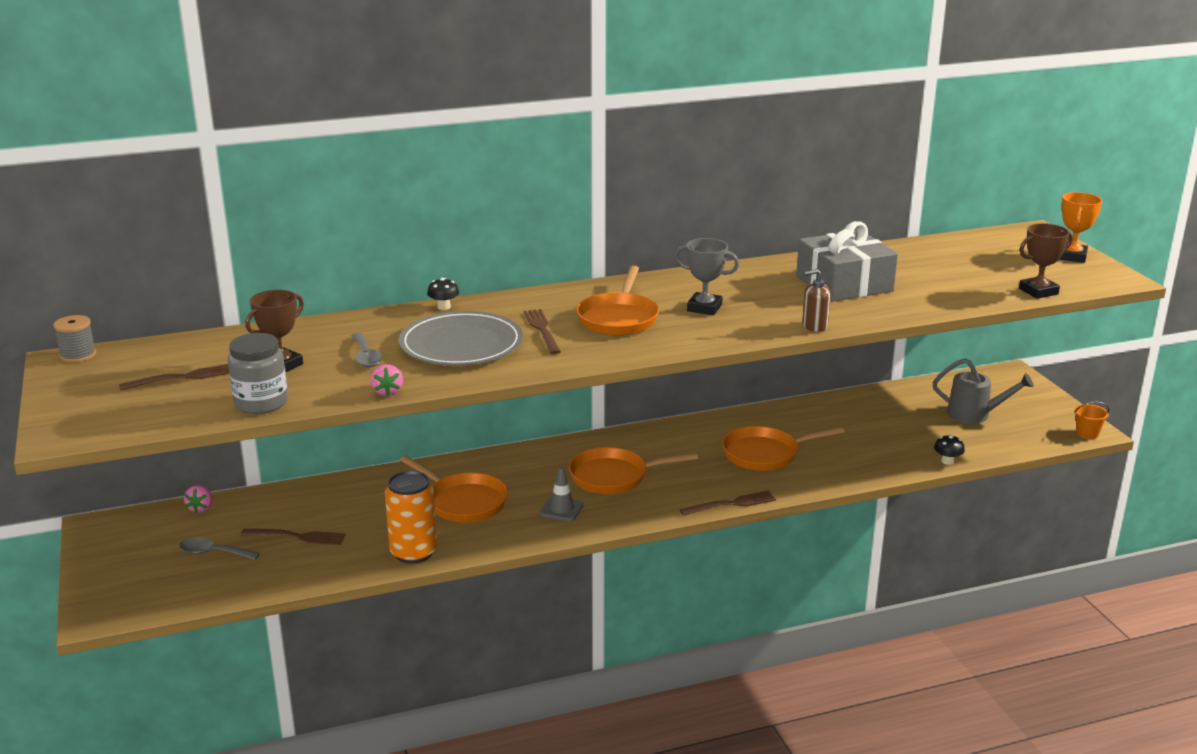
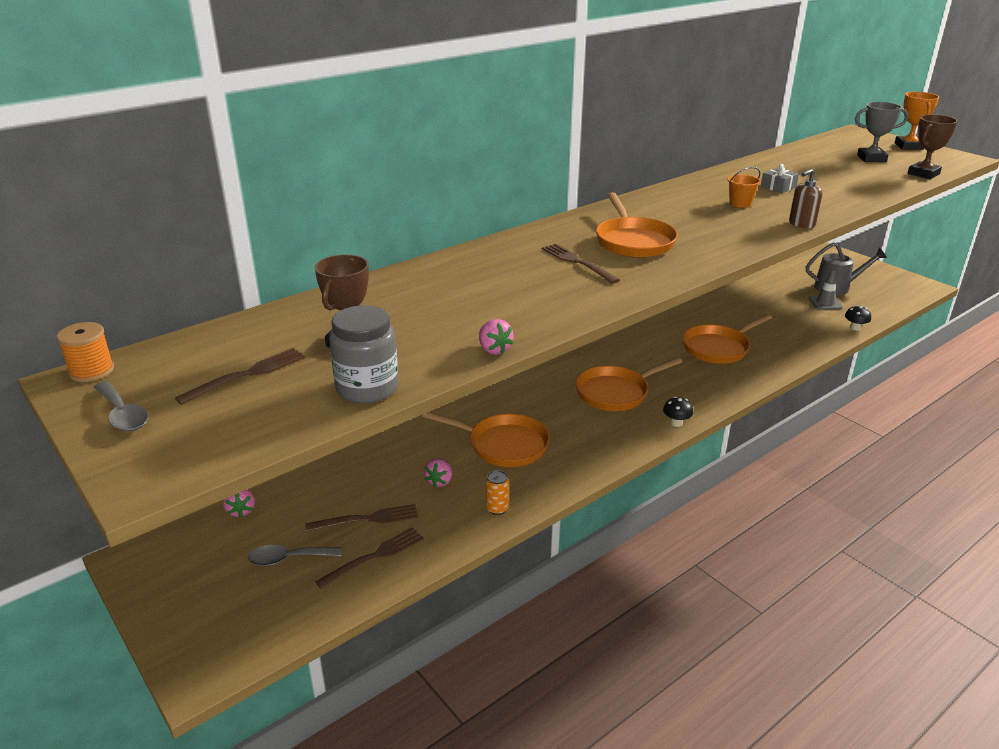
camera: 20 degrees left, 5 degrees up
(78, 355) = (91, 371): grey spool -> orange spool
(366, 357) = (432, 316): grey spoon -> grey spoon (122, 415)
(381, 520) = (440, 481): none -> pink strawberry
(413, 552) = (497, 508): orange can -> orange can, size x0.48
(444, 307) = (460, 255): black mushroom -> black mushroom (676, 423)
(461, 344) = (516, 288): grey plate -> none
(561, 509) = (597, 433): grey traffic cone -> grey traffic cone (825, 303)
(704, 308) = (694, 222): grey trophy -> grey trophy (871, 158)
(731, 504) = (732, 397): brown fork -> brown fork (375, 556)
(844, 284) = (778, 187): grey gift -> grey gift, size x0.41
(1087, 433) = (924, 288): orange bucket -> orange bucket (740, 203)

